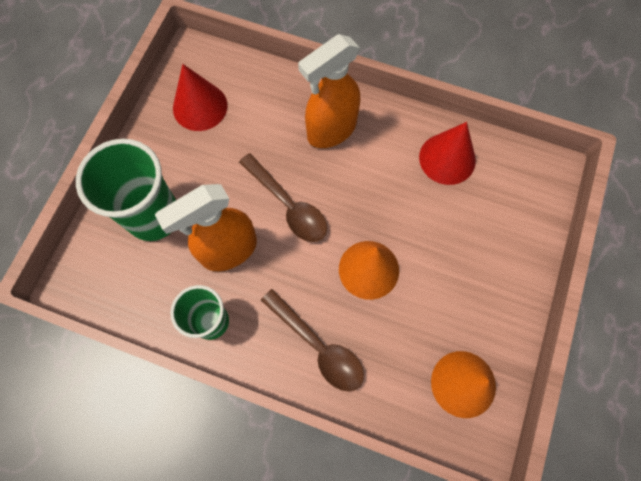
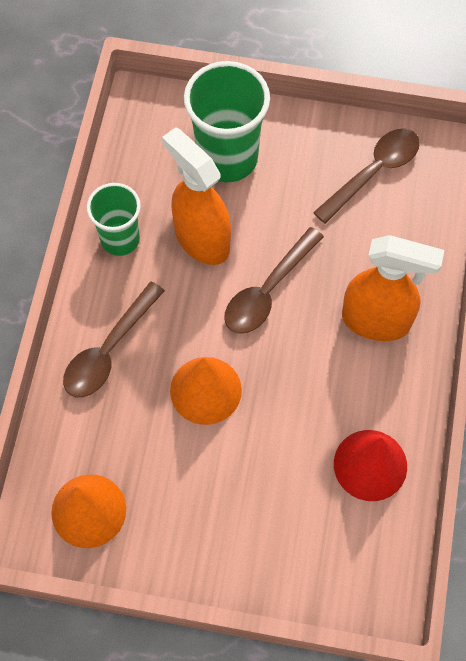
camera: 80 degrees right, 5 degrees down
(200, 106) = (373, 172): red cone -> brown spoon
(331, 130) = (376, 321): orange spray bottle -> orange spray bottle turned 150 degrees clockwise

